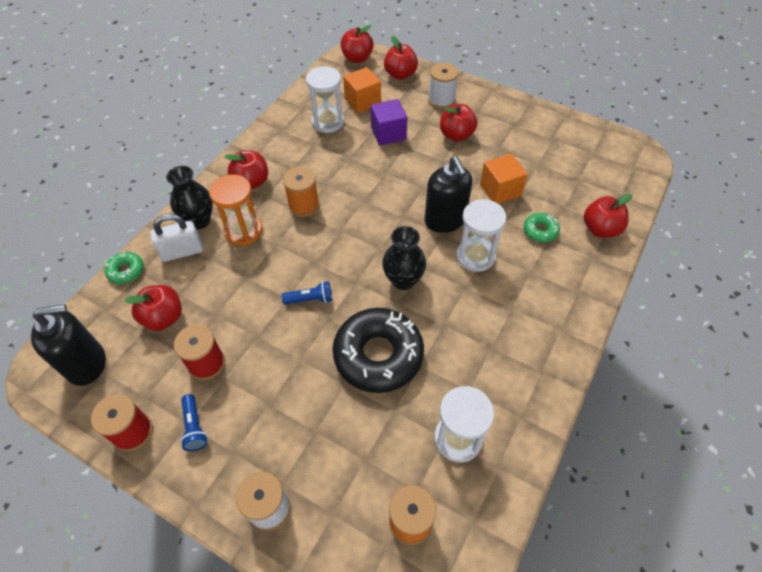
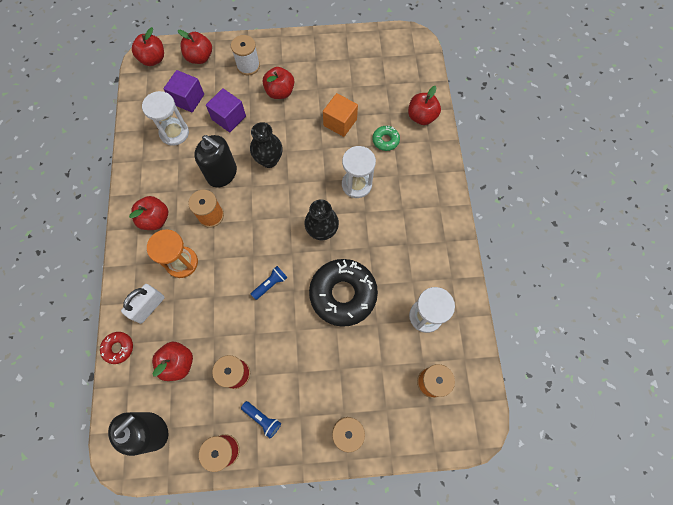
camera: 35 degrees left, 15 degrees up
(126, 271) = (118, 348): green donut -> red donut
(199, 221) = (140, 275): black vase -> black vase (269, 160)
(362, 101) = (188, 99): orange cube -> purple cube
(445, 220) = (319, 169): black soap dispenser -> black soap dispenser (222, 174)

